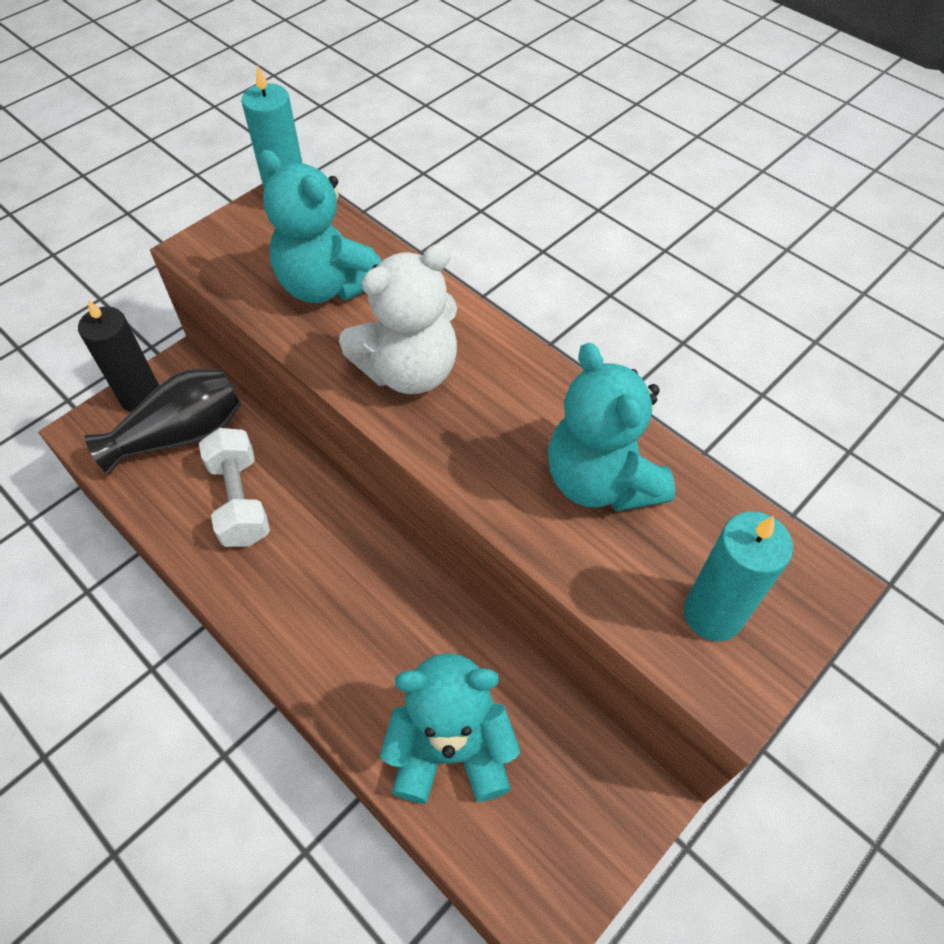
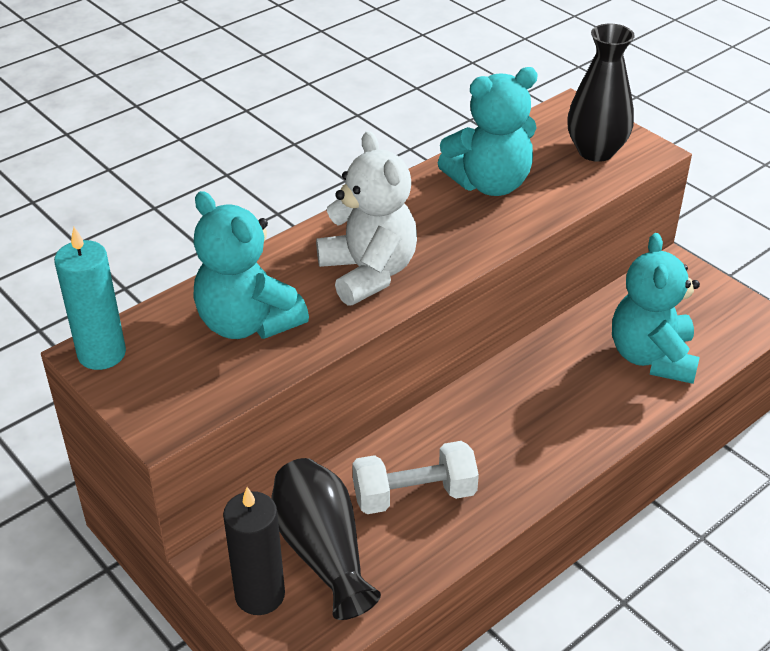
camera: 85 degrees left, 15 degrees down
(327, 285) = (247, 323): turquoise teddy bear -> turquoise teddy bear turned 90 degrees clockwise
(712, 614) = (596, 151): turquoise candle -> black vase

